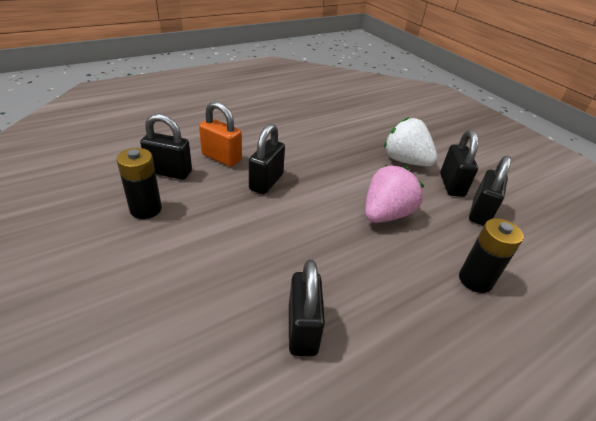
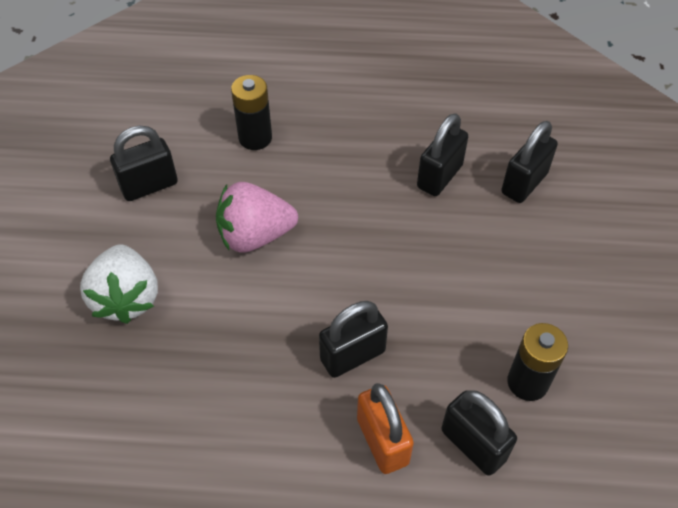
camera: 140 degrees left, 15 degrees up
(451, 185) = (125, 232): black padlock -> black padlock (524, 183)

